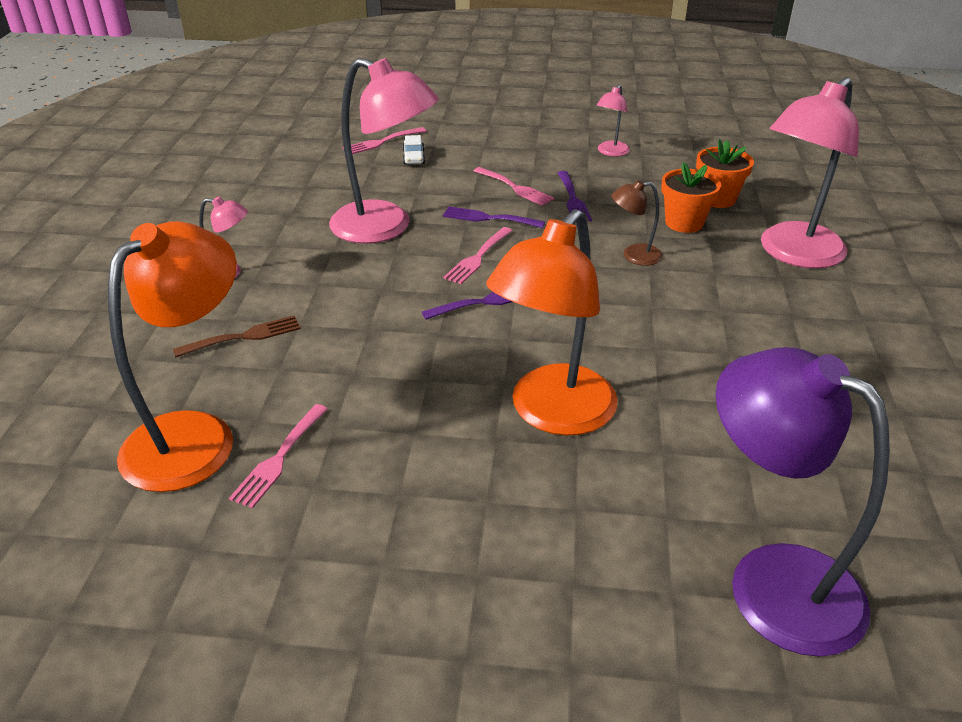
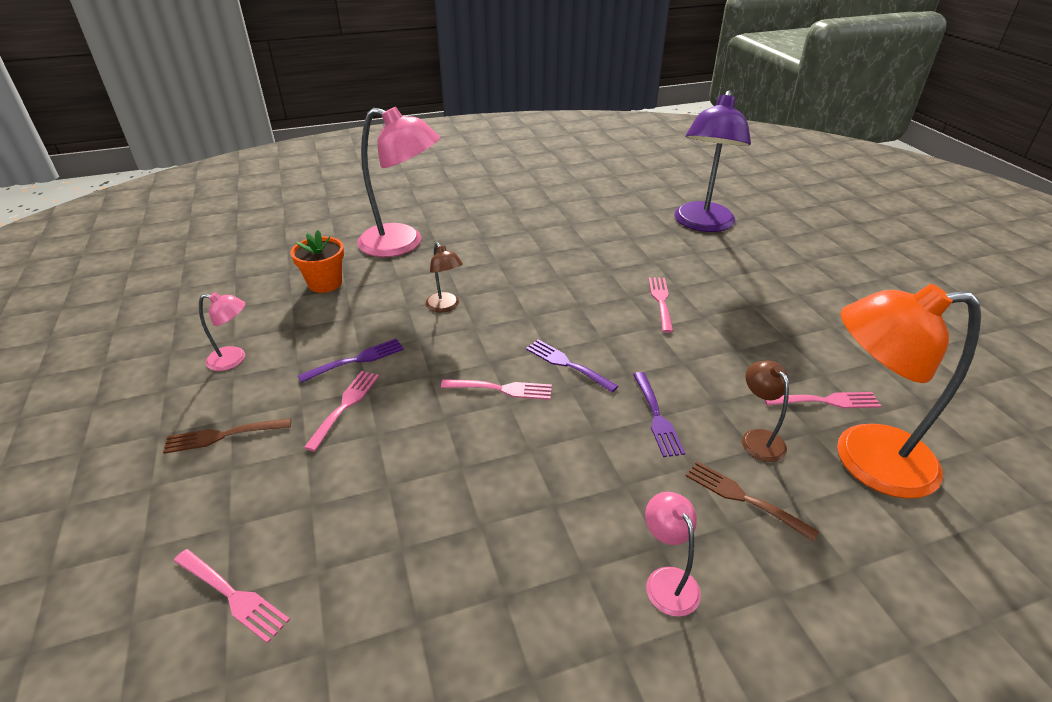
camera: 115 degrees left, 0 degrees up
(286, 378) = (758, 438): none -> brown lamp
(385, 228) = (484, 479): pink lamp -> none
(413, 157) = (282, 530): white car -> none
(489, 218) = (423, 405): purple fork -> purple fork (656, 417)
(519, 145) = (223, 435): none -> brown fork
(552, 414) = (661, 301): orange lamp -> pink fork
(684, 223) = (377, 292): orange flower pot -> none

